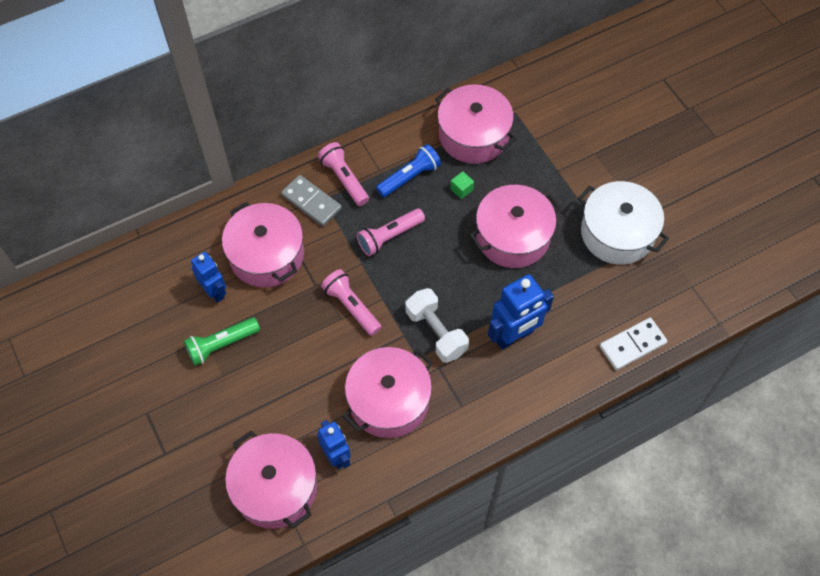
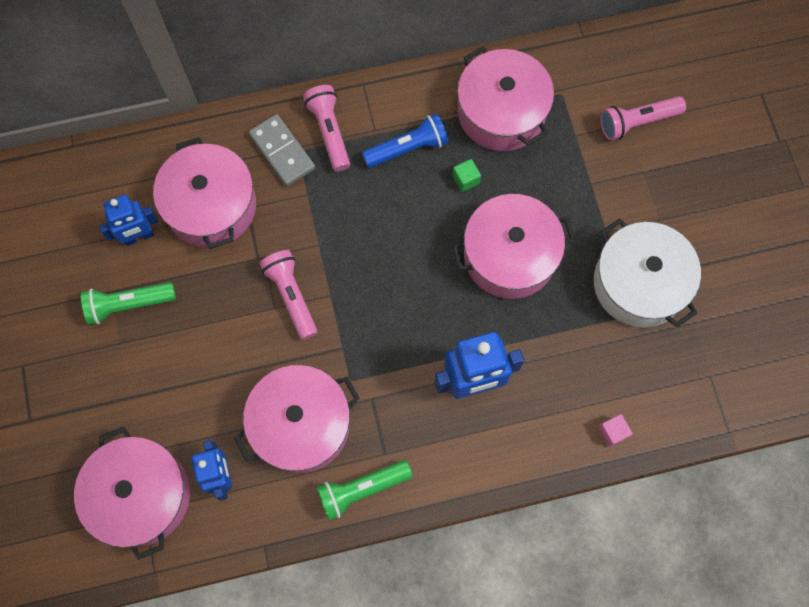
camera: 15 degrees right, 10 degrees up
(215, 291) = (139, 237): blue robot -> blue robot turned 90 degrees clockwise
(389, 236) = (361, 219): pink flashlight -> pink flashlight (637, 122)
(436, 332) = (381, 354): white dumbbell -> none
(452, 437) = (361, 489): none -> green flashlight
(632, 345) = (612, 432): white domino -> pink cube

